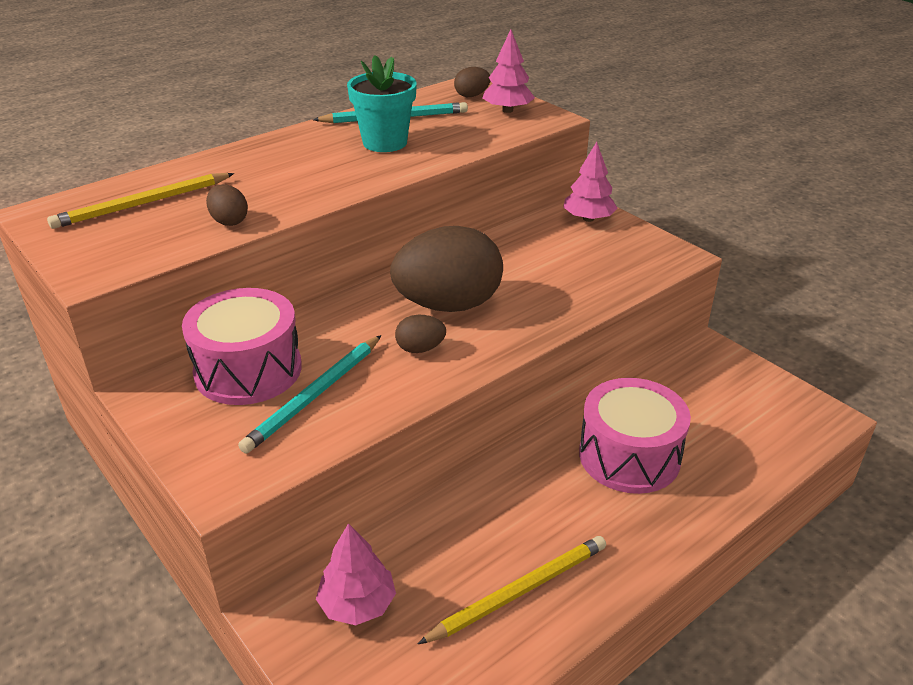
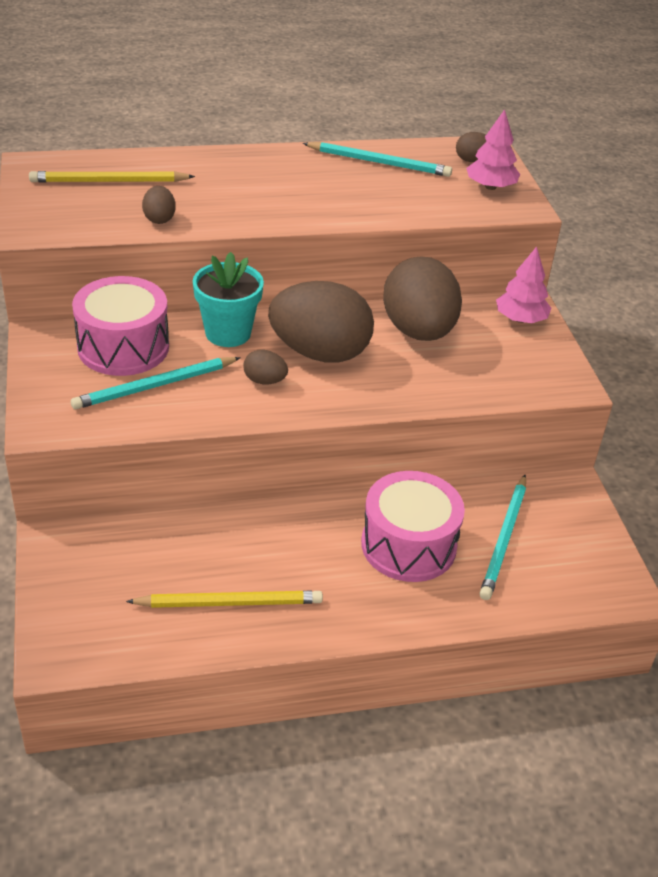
camera: 25 degrees right, 5 degrees up
(357, 604) = (108, 557): pink tree -> none
(385, 142) = (346, 185): turquoise flower pot -> turquoise flower pot (228, 333)
(516, 256) = (418, 331): none -> brown egg
(699, 415) = (504, 539): none -> turquoise pencil

